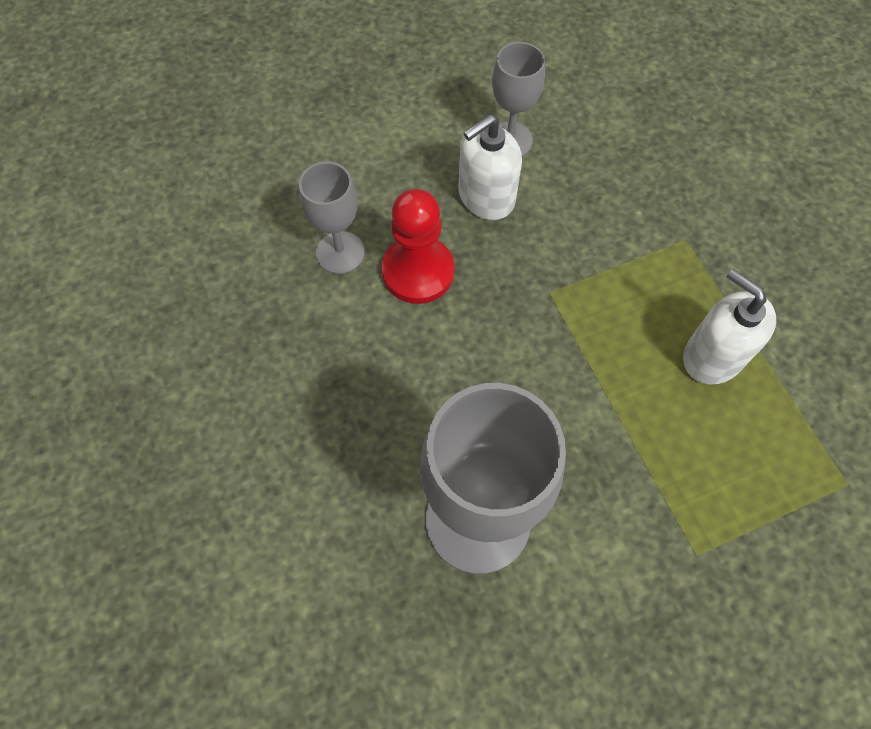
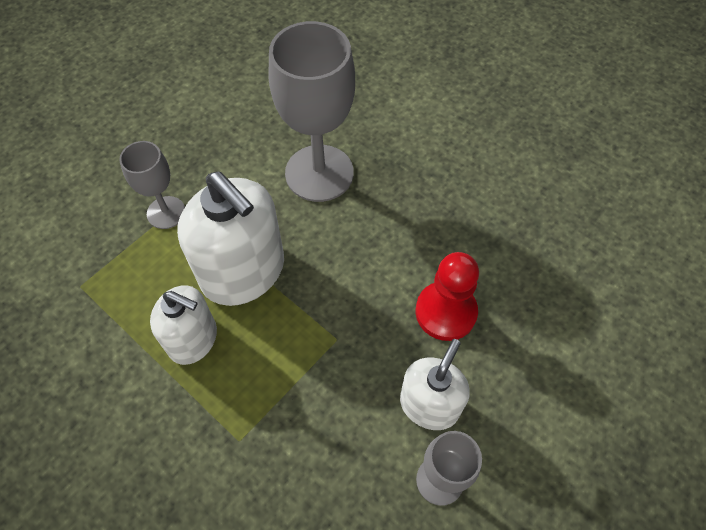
camera: 155 degrees right, 5 degrees down
(340, 252) = (513, 302): grey goblet -> grey goblet (166, 212)
(631, 414) = (243, 272): none -> white soap dispenser

